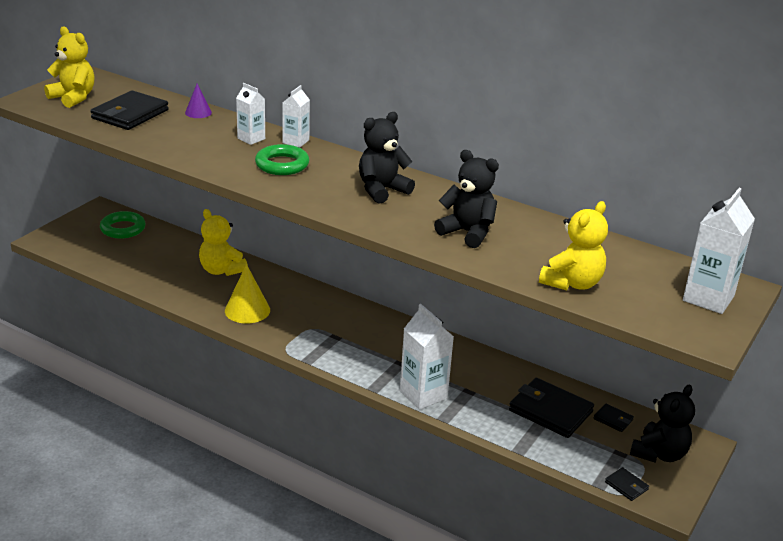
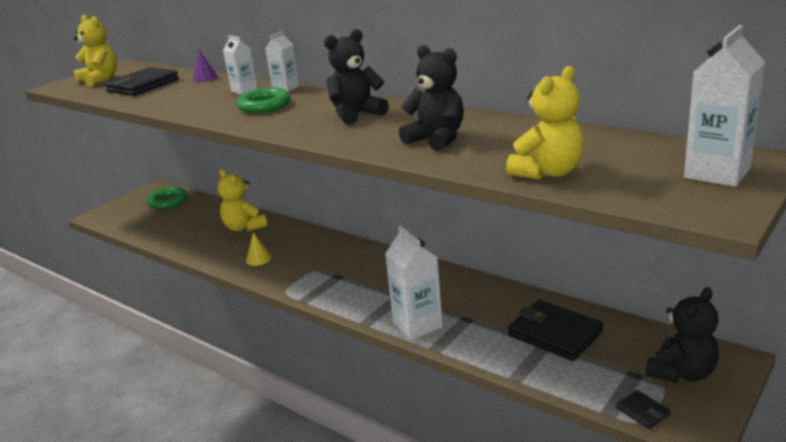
camera: 10 degrees right, 5 degrees down
(247, 310) = (258, 259): yellow cone -> yellow cone, size x0.59
(613, 419) = (626, 338): black wallet -> none

